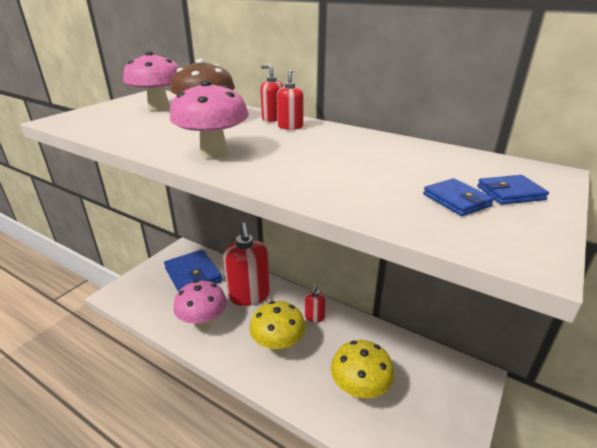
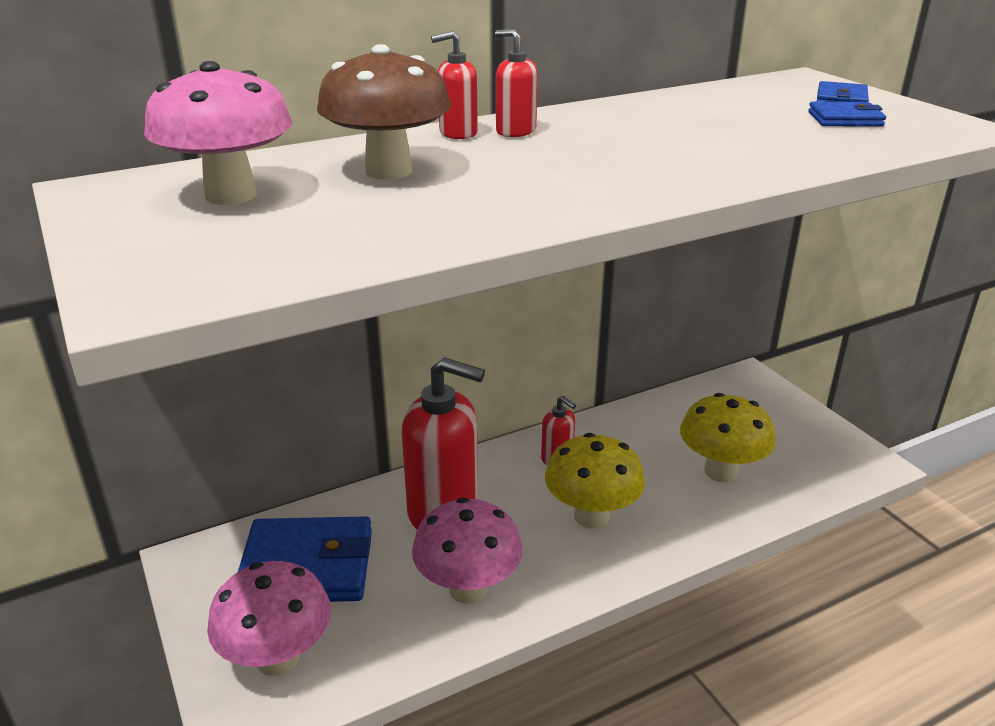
camera: 60 degrees left, 0 degrees up
(213, 153) = (577, 190): pink mushroom -> pink mushroom (278, 658)

